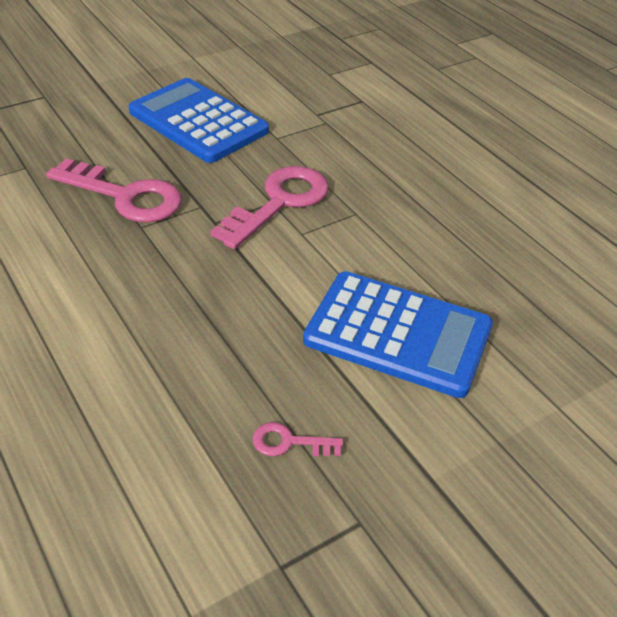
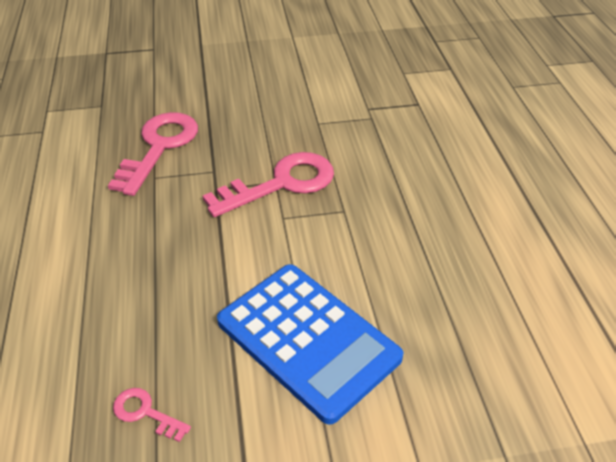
camera: 25 degrees right, 0 degrees up
(125, 196) = (159, 147): pink key -> pink key turned 120 degrees counterclockwise
(198, 121) = (259, 94): blue calculator -> none

